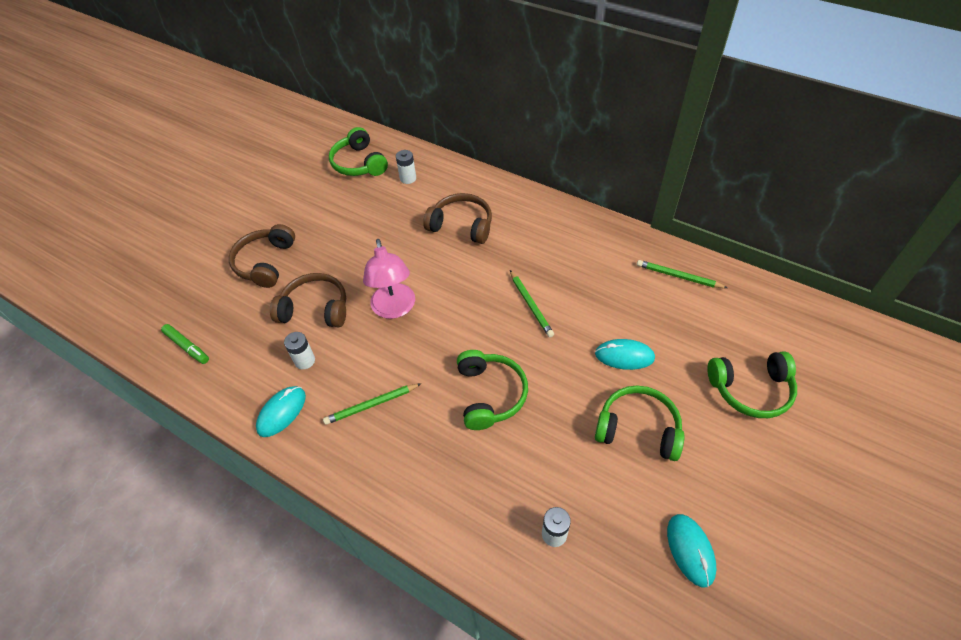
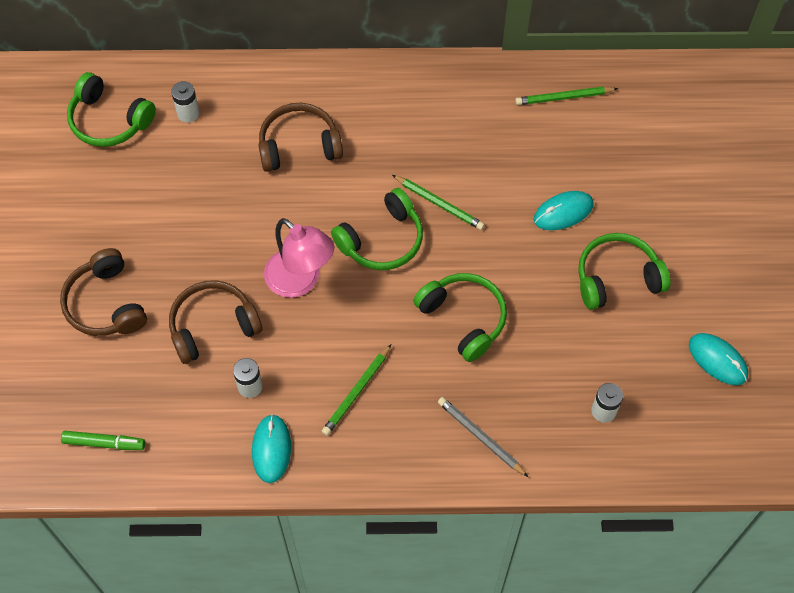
camera: 35 degrees left, 10 degrees up
(436, 494) = (480, 437): none -> grey pencil
(751, 389) = (691, 187): green headphones -> green headphones (382, 240)

